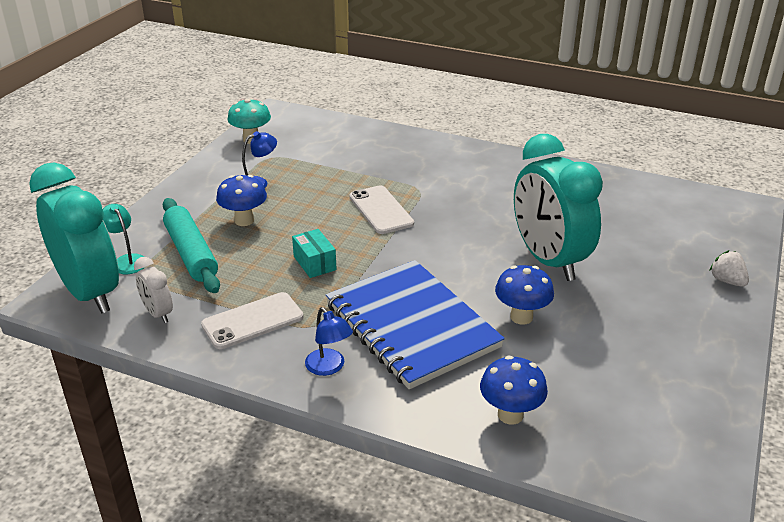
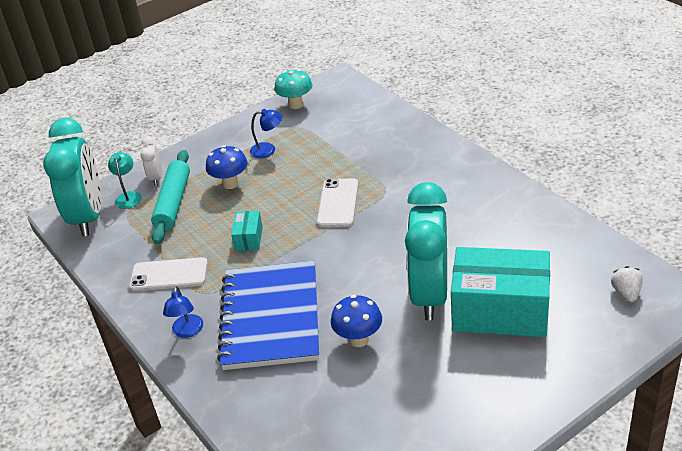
camera: 35 degrees right, 5 degrees up
(158, 314) = (116, 248): white clock -> white clock (156, 178)
(510, 415) = (275, 418): blue mushroom -> none
(624, 255) = (500, 311): none -> turquoise box
(727, 281) = (570, 368): white strawberry -> white strawberry (626, 293)

